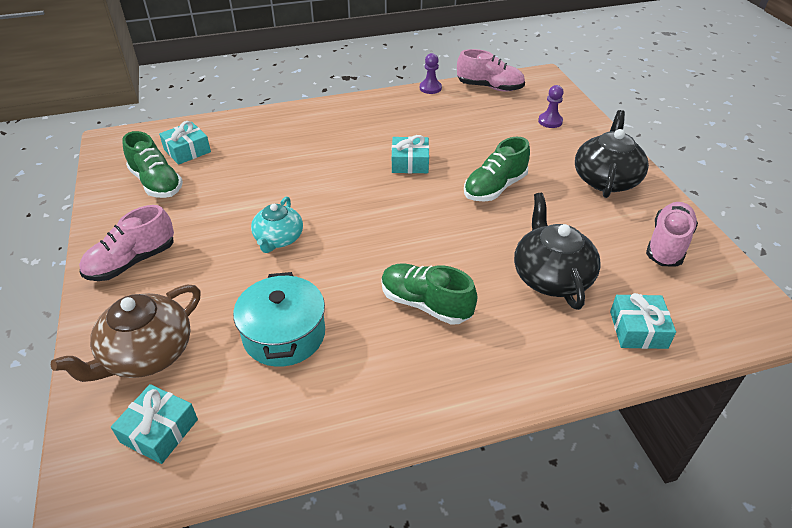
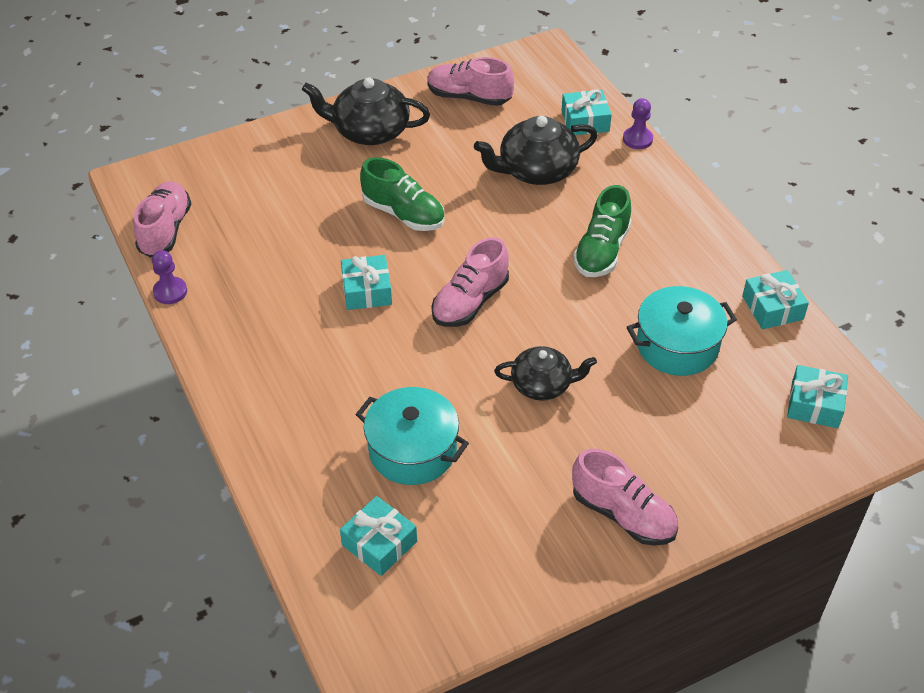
camera: 100 degrees left, 5 degrees up
(146, 354) = (742, 446): brown teapot -> none
(156, 183) = (466, 551): green shoe -> none
(251, 170) = (412, 450): none -> turquoise pot
(278, 239) = (542, 385): turquoise teapot -> black teapot
(304, 433) = (772, 308): none -> turquoise gift
(382, 212) = (470, 302): none -> pink shoe
(550, 121) = (252, 172): purple pawn -> purple pawn (637, 139)

